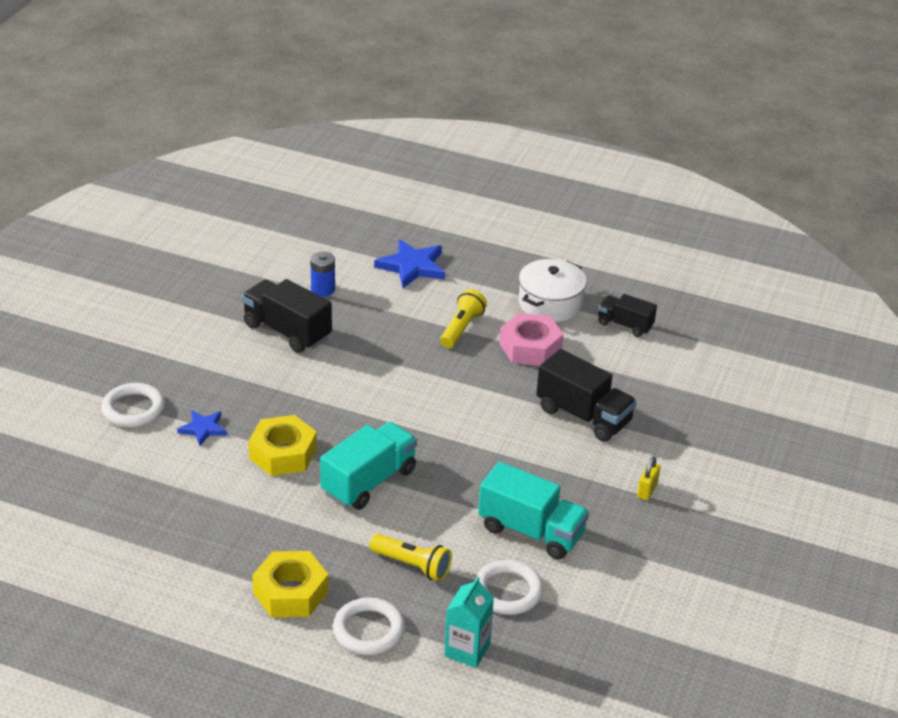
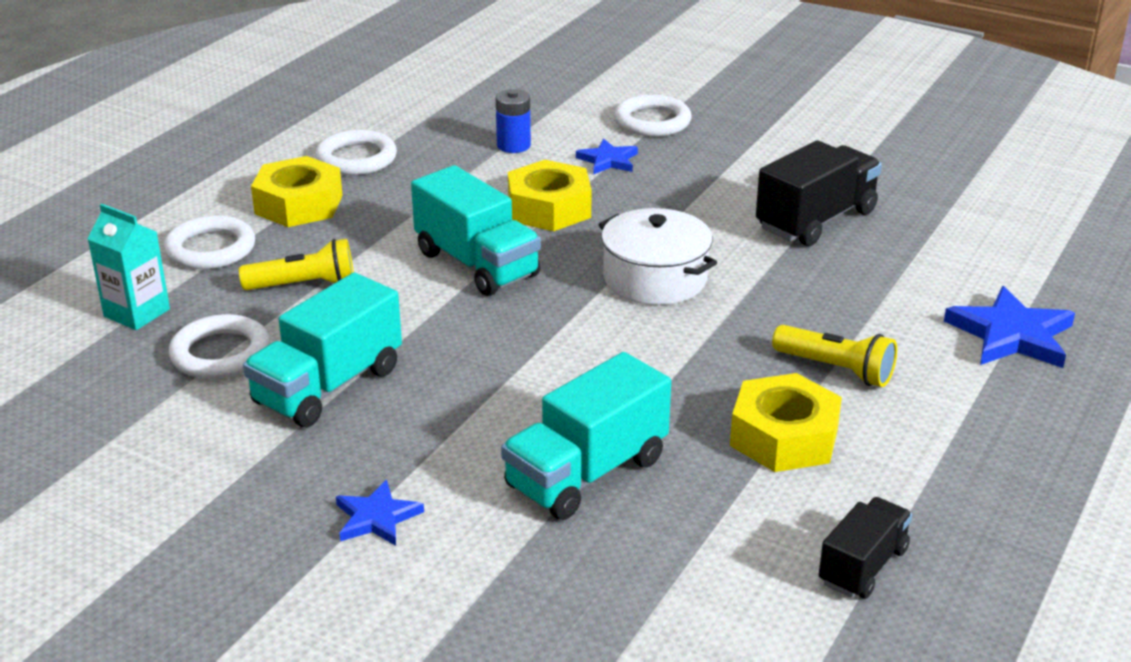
camera: 100 degrees right, 5 degrees down
(207, 571) = (356, 159): none -> white ring
(323, 289) = (927, 252): blue battery -> blue battery (513, 145)
(412, 565) = (305, 285): yellow flashlight -> yellow flashlight turned 135 degrees counterclockwise
(530, 347) = (784, 437): pink nut -> yellow nut
(550, 303) = (924, 476): white pot -> white pot (655, 279)
(583, 416) = (586, 473): black truck -> turquoise truck
(647, 490) = (376, 518): yellow padlock -> blue star

